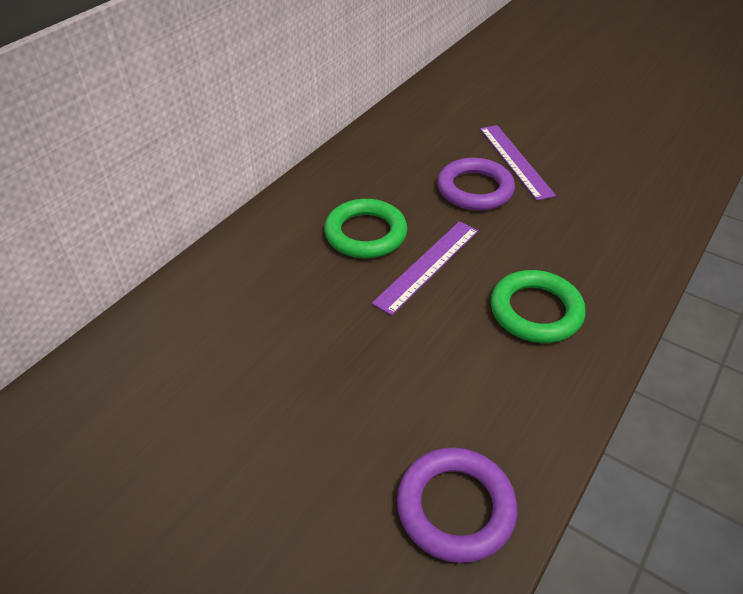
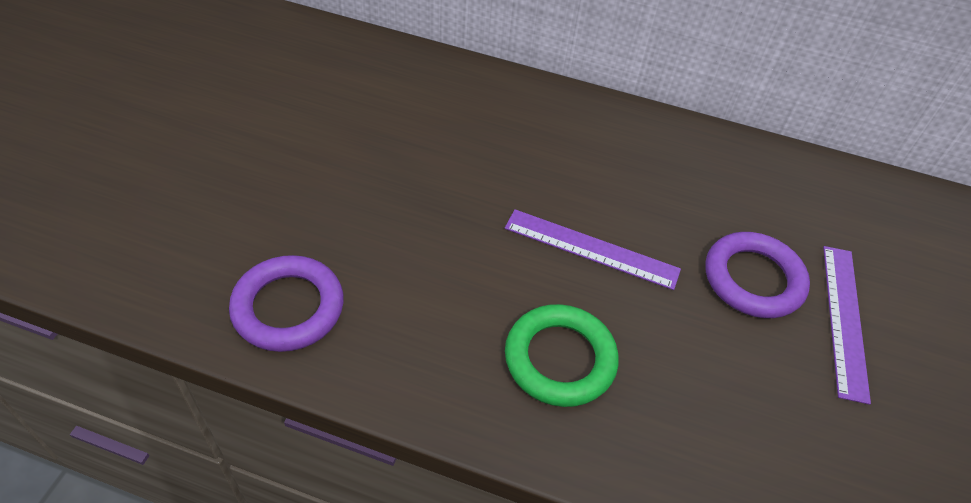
camera: 70 degrees right, 5 degrees up
(365, 234) = (617, 188): green ring -> none
(515, 161) = (844, 319): purple ruler -> purple ruler turned 45 degrees counterclockwise

